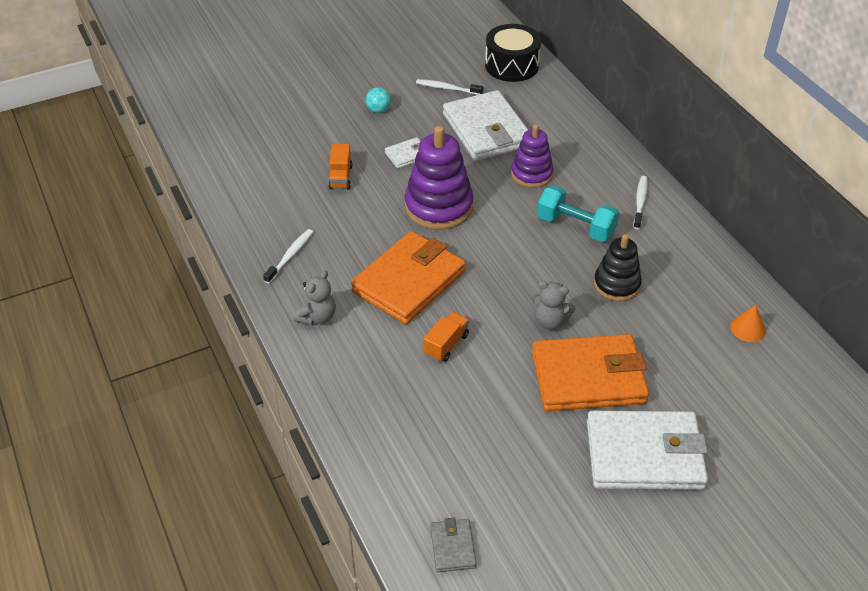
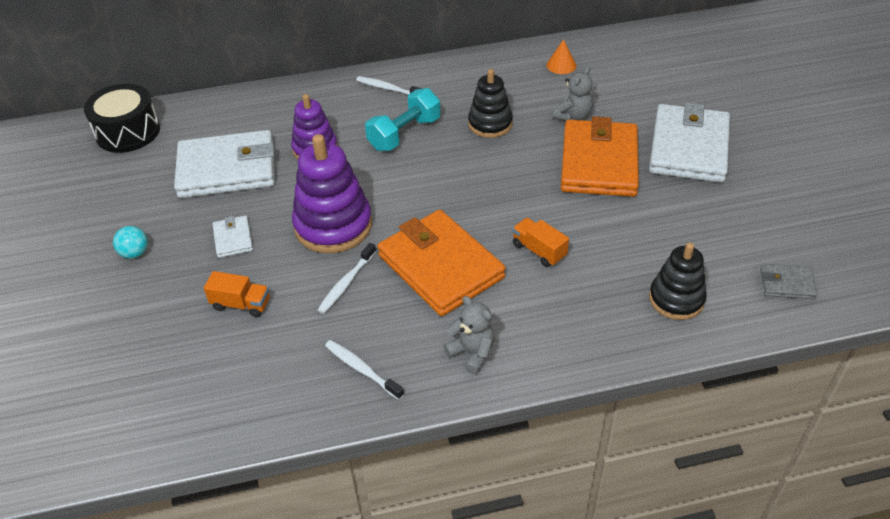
camera: 75 degrees left, 0 degrees up
(409, 453) = (676, 299): none -> black stacking toy
(447, 88) = (133, 188): white toothbrush -> white toothbrush (346, 283)
(550, 321) = (525, 173): grey teddy bear -> grey teddy bear (573, 116)

